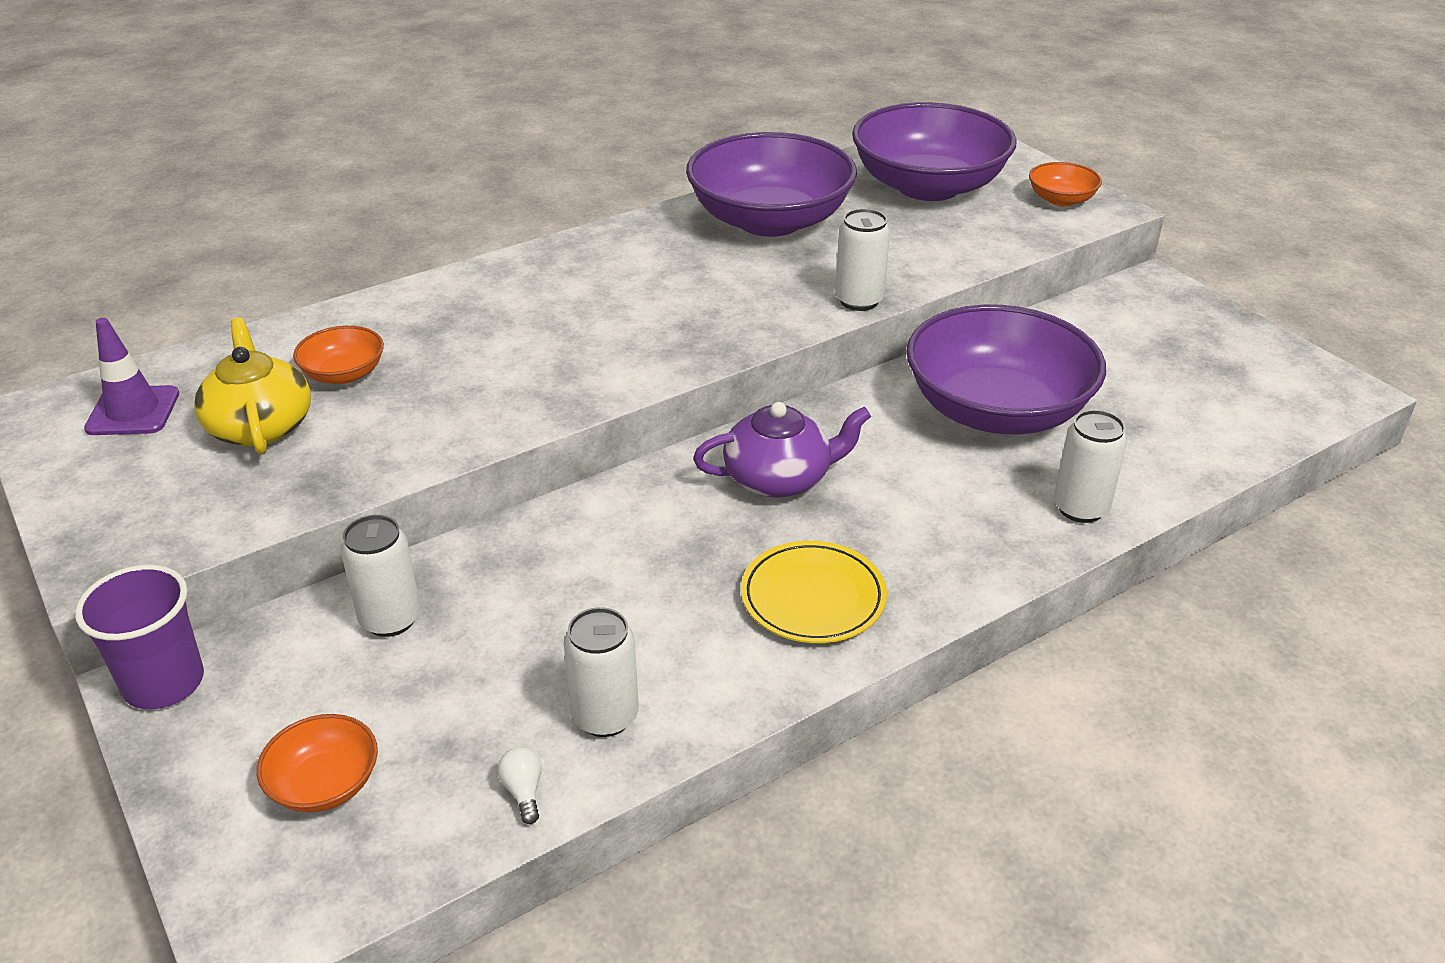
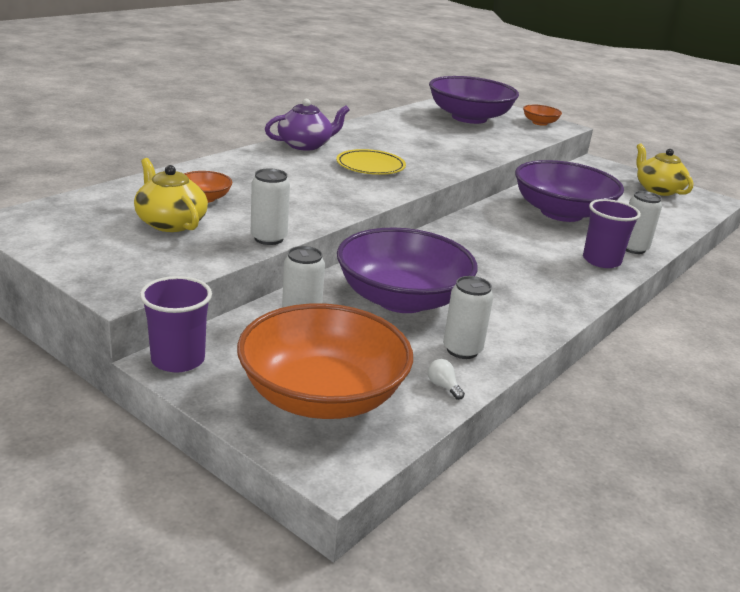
camera: 20 degrees left, 10 degrees down
(133, 411) = (77, 219): purple traffic cone -> none
(325, 784) = (322, 396): orange bowl -> orange bowl, size x2.28
(770, 220) = (398, 131): purple bowl -> purple bowl (402, 299)
(779, 478) = (474, 245): purple teapot -> purple teapot (305, 145)
(813, 597) = (532, 292): yellow plate -> yellow plate (370, 166)
(859, 300) = (473, 161): white can -> white can (268, 238)
(995, 534) = (601, 261): none -> purple cup
(1238, 359) = (657, 189): none -> yellow teapot

